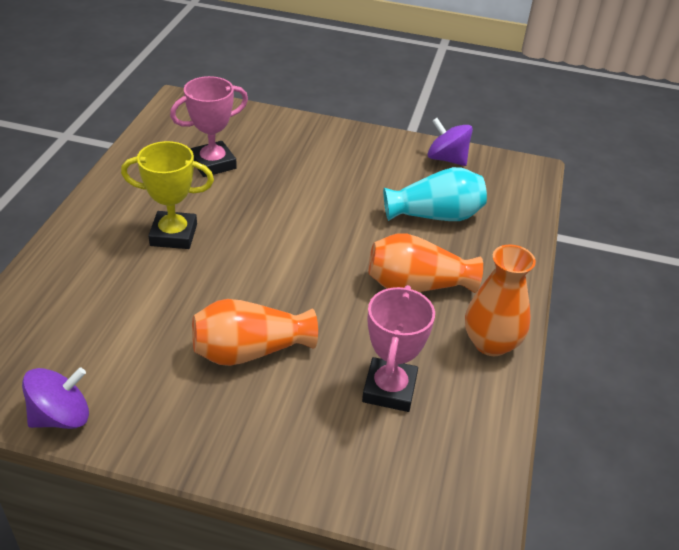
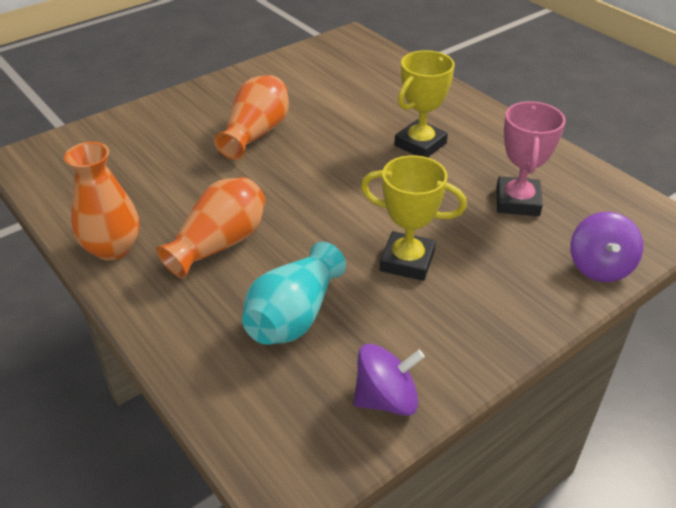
camera: 130 degrees right, 0 degrees up
(61, 416) = (287, 60): purple spinning top -> purple spinning top (599, 267)
(332, 189) = (407, 261): none -> yellow trophy
(389, 389) = (148, 174): pink trophy -> none

